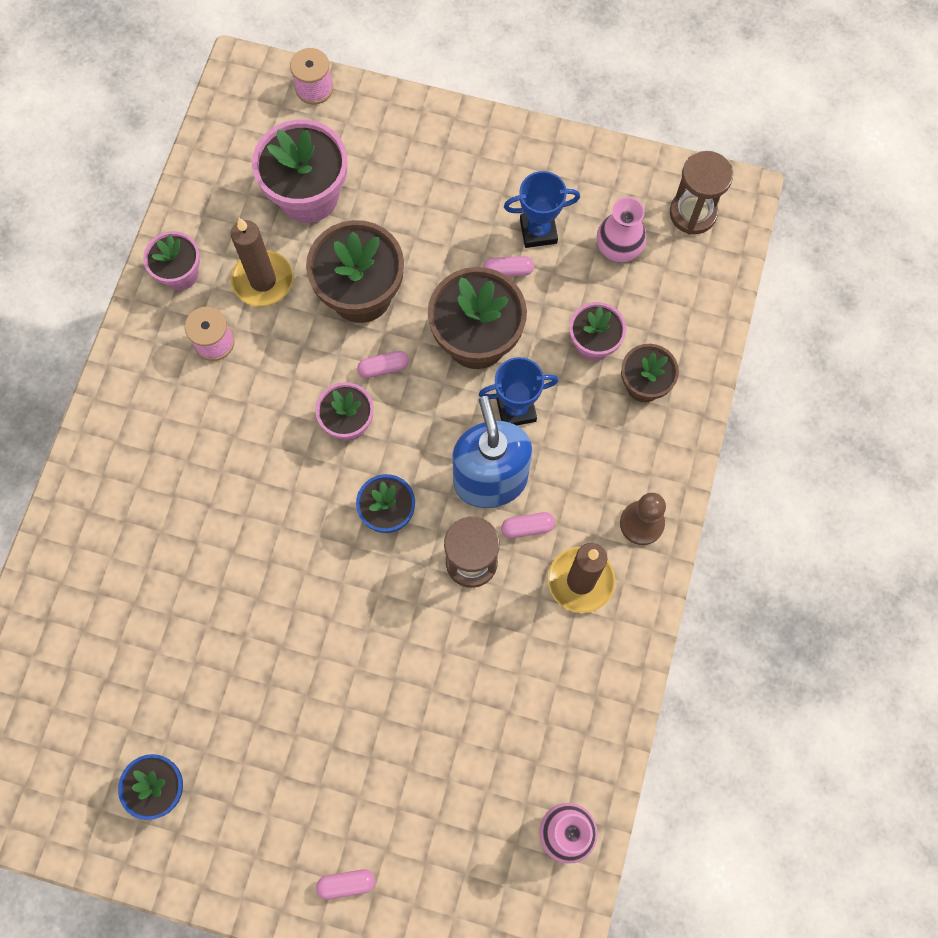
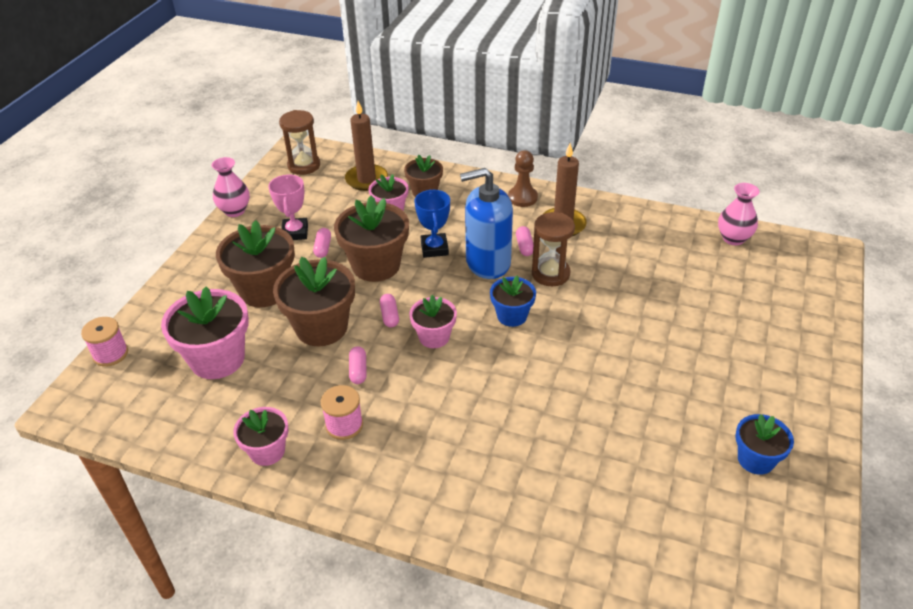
camera: 85 degrees left, 30 degrees down
(263, 280) = (291, 390): brown candle -> brown candle (366, 179)
(346, 883) = (799, 344): pink capsule -> pink capsule (358, 370)
(423, 219) = (264, 290): none -> brown flower pot
(538, 231) = (295, 232): blue trophy -> pink trophy
(618, 249) = (321, 197): pink vase -> pink vase (235, 211)

